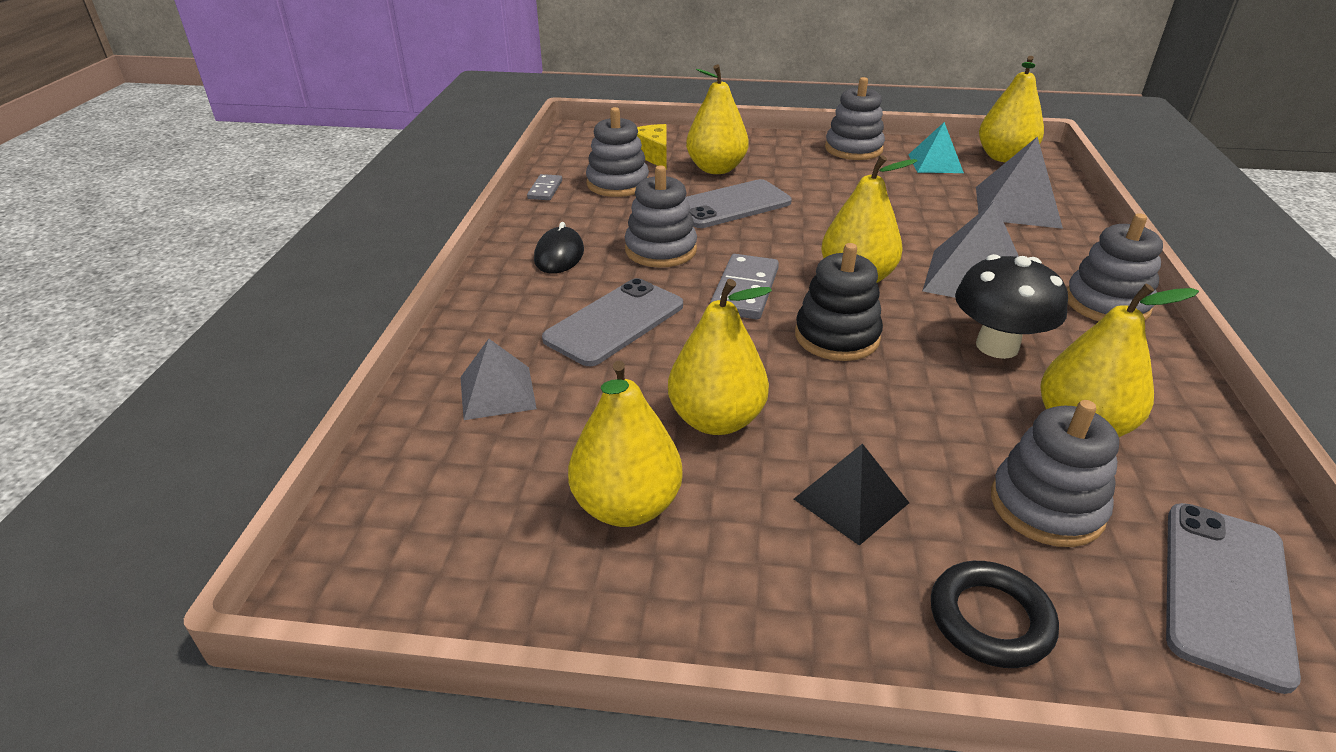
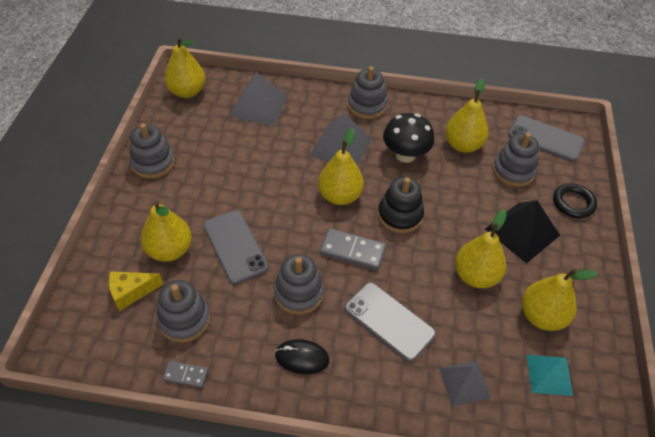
camera: 90 degrees left, 15 degrees up
(851, 500) = (522, 232): black pyramid -> black pyramid, size x1.54
(935, 163) = (189, 126): turquoise pyramid -> turquoise pyramid (549, 375)

